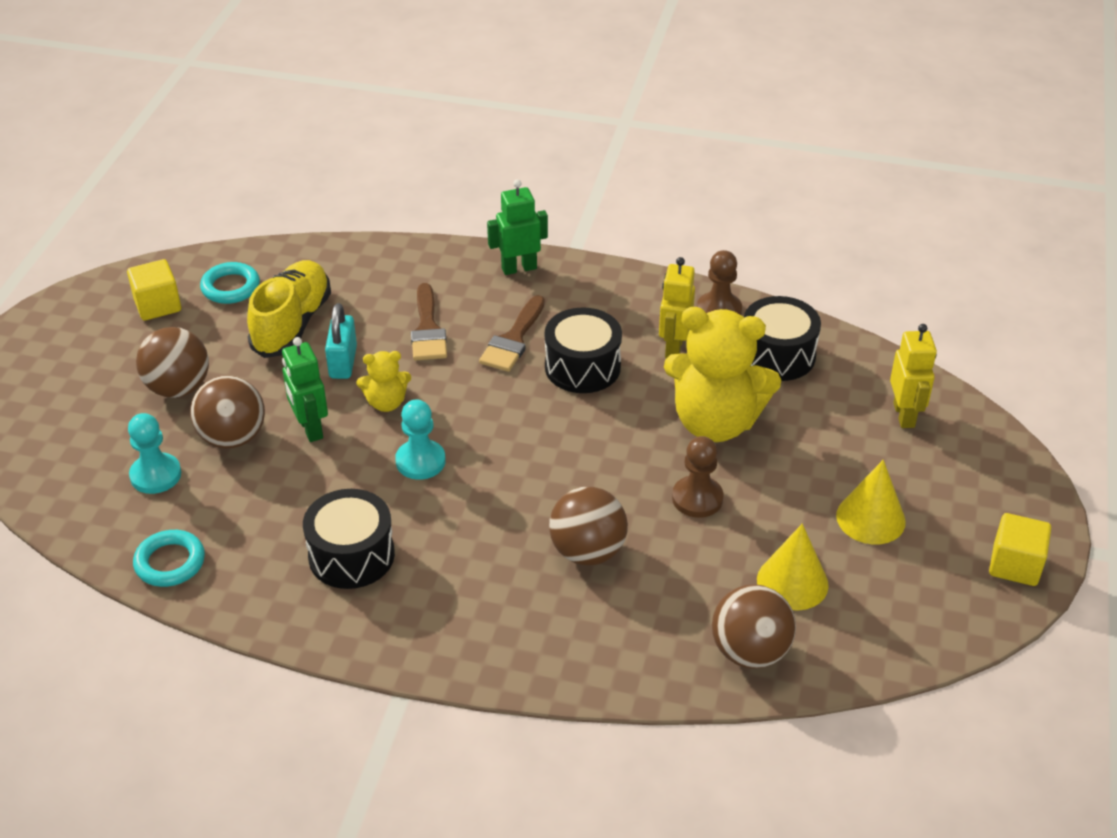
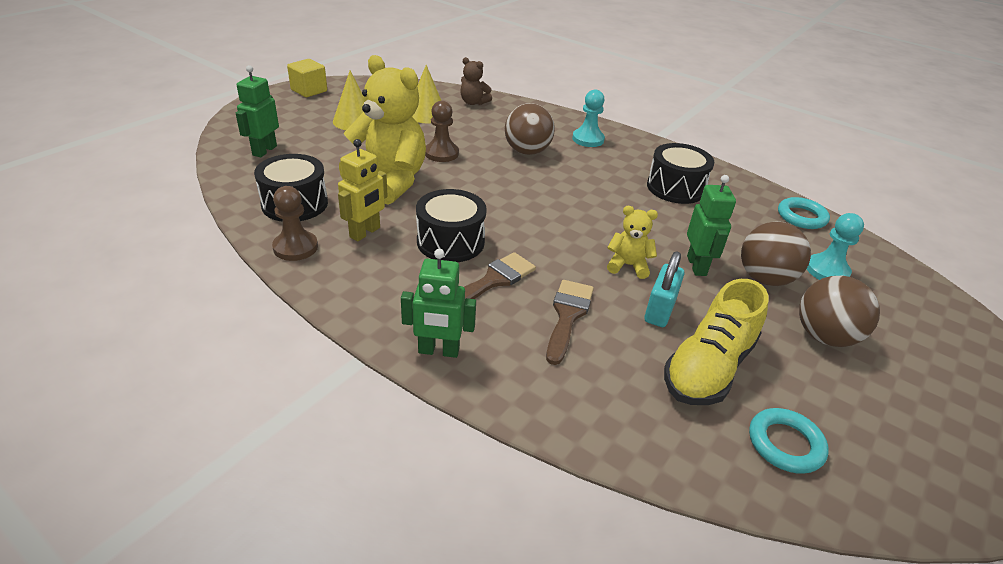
camera: 160 degrees left, 5 degrees down
(158, 305) = (877, 448): yellow cube -> none
(420, 461) = (613, 220): turquoise pawn -> turquoise pawn (588, 139)
(750, 652) = (473, 102): brown ball -> brown teddy bear
(904, 415) = (264, 150): yellow robot -> green robot

